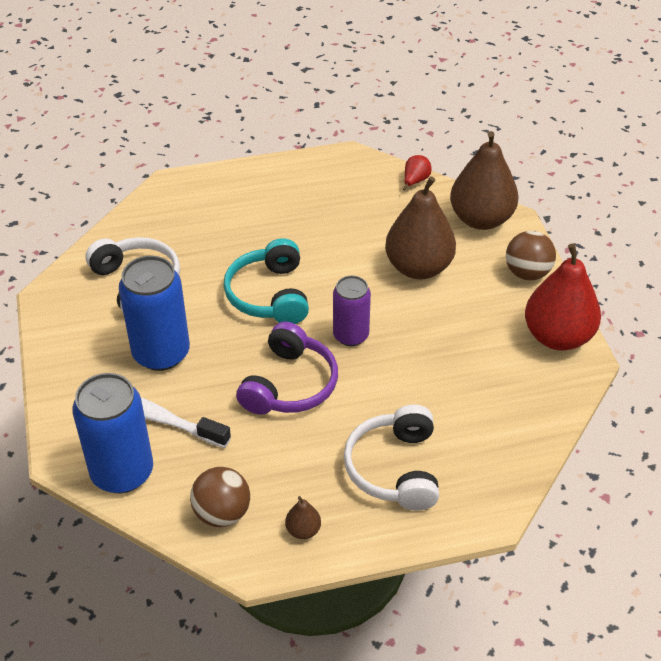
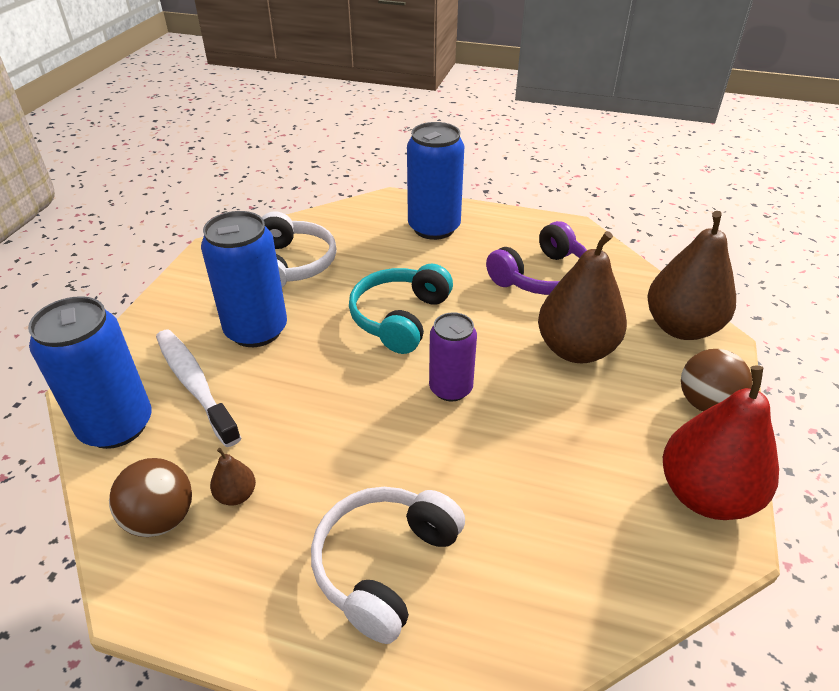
camera: 30 degrees right, 5 degrees down
(232, 200) = (434, 228): none -> blue can
(289, 384) = (347, 411): purple headphones -> purple headphones (541, 276)
(303, 530) = (222, 587): brown pear -> brown pear (236, 495)
(415, 181) = (628, 268): red pear -> none

